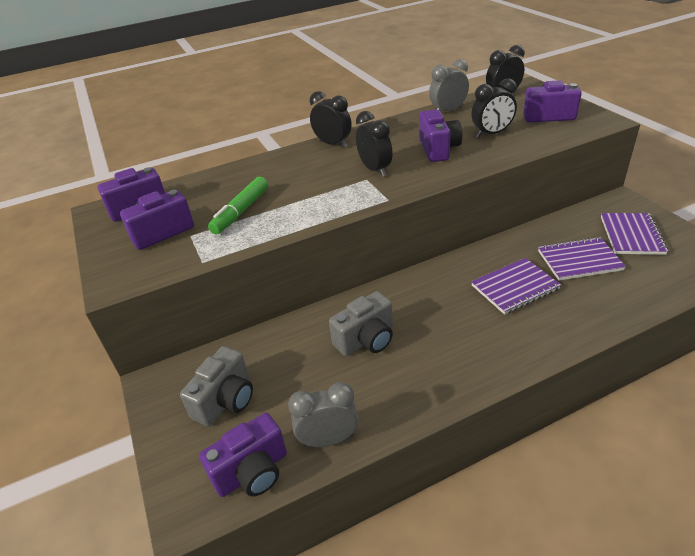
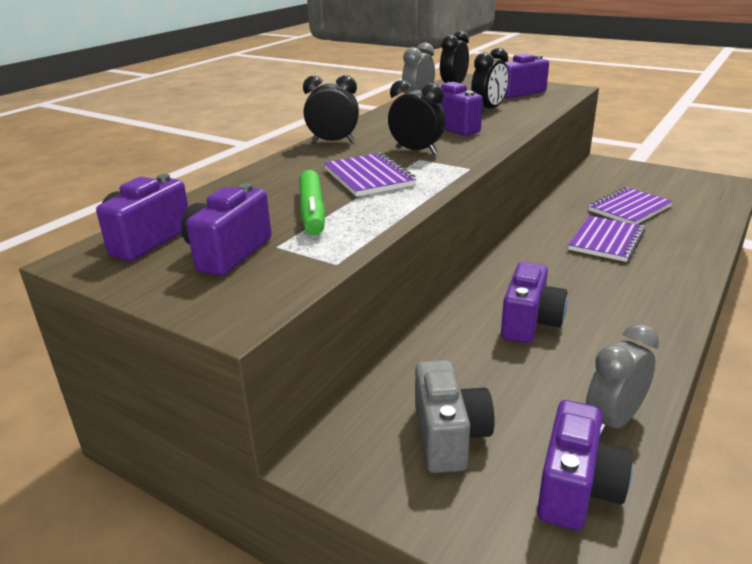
camera: 35 degrees left, 10 degrees down
(366, 340) = (530, 323): grey camera -> purple camera
(631, 235) = (643, 183): purple notebook -> purple notebook (368, 177)

